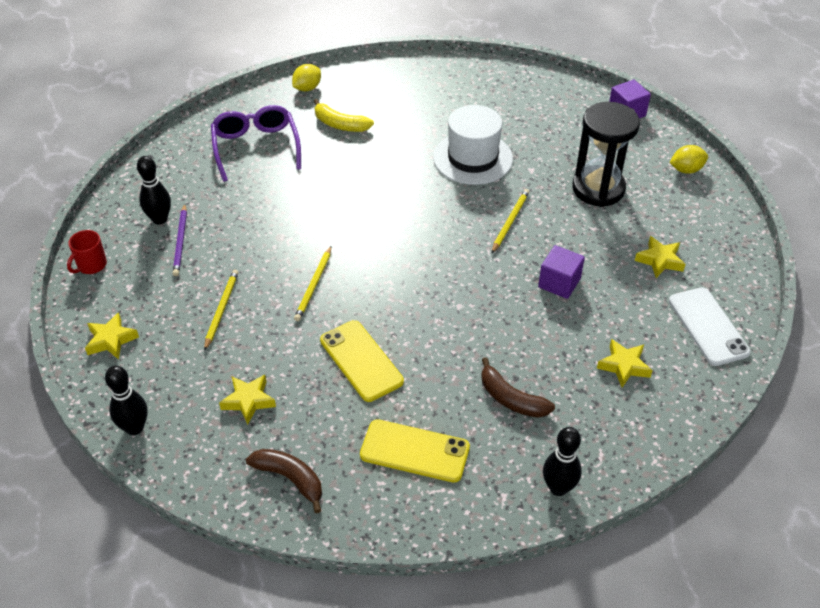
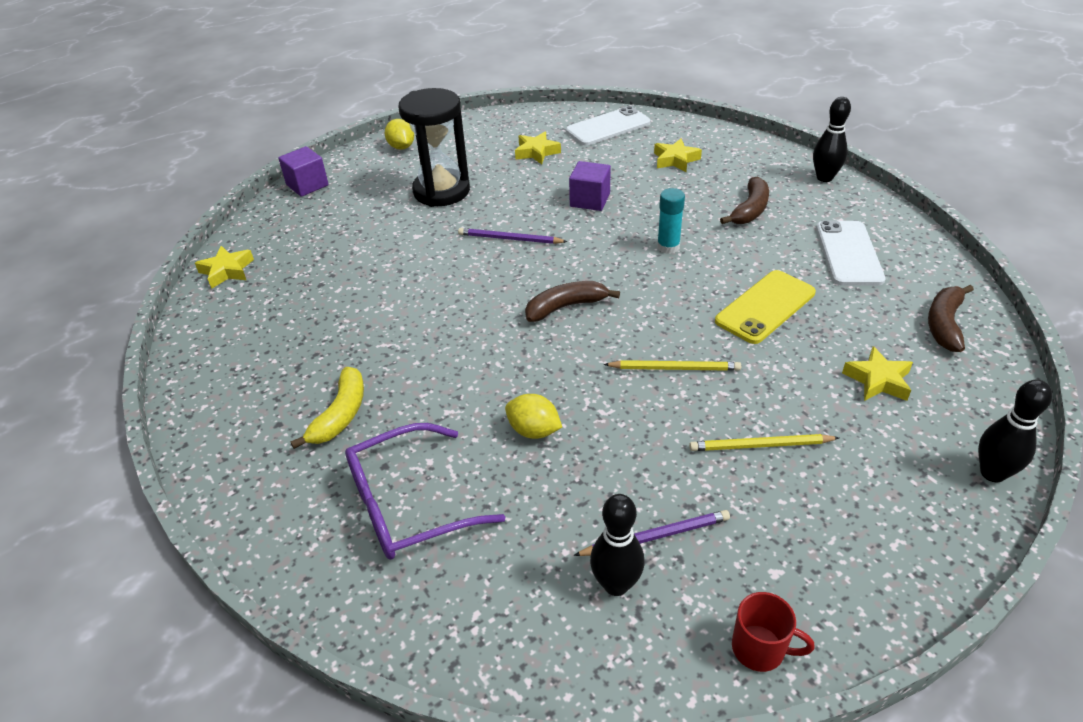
camera: 100 degrees left, 5 degrees down
(111, 340) = (884, 555): yellow star -> yellow star (227, 271)
(307, 88) = (241, 478): yellow lemon -> yellow lemon (534, 431)
(407, 240) = (566, 307): none -> brown banana
(414, 451) = (848, 253): yellow phone -> white phone
(467, 320) = (668, 247): none -> turquoise glue stick
(473, 158) = (403, 279): white hat -> none
(510, 221) = (509, 239): yellow pencil -> purple pencil

